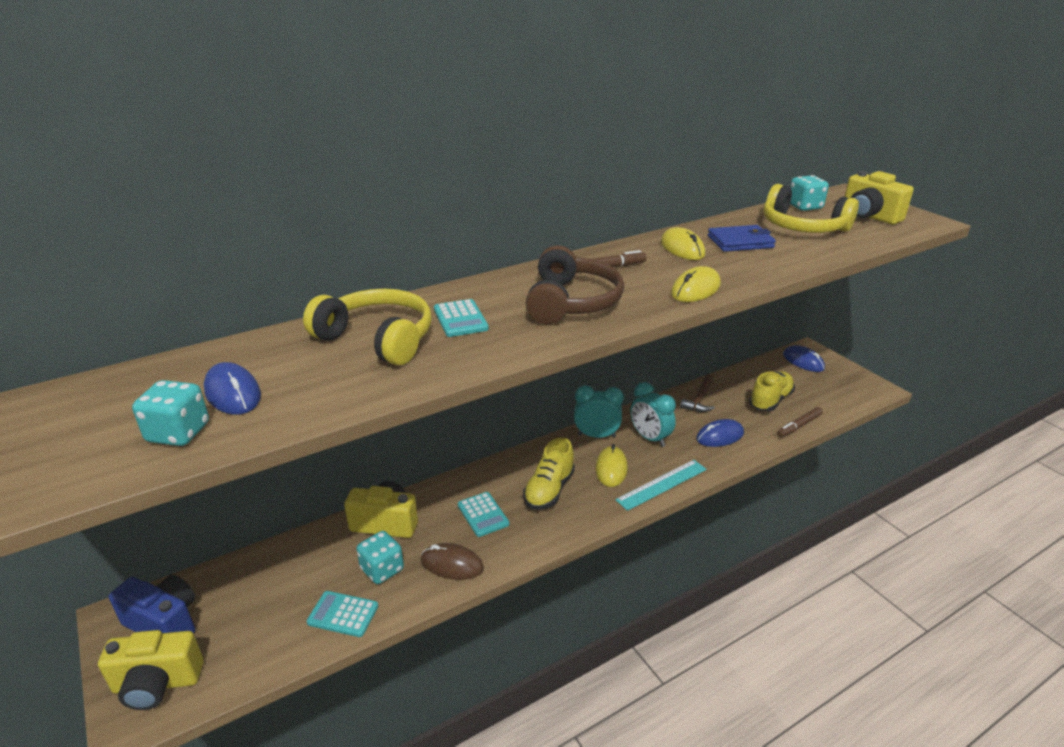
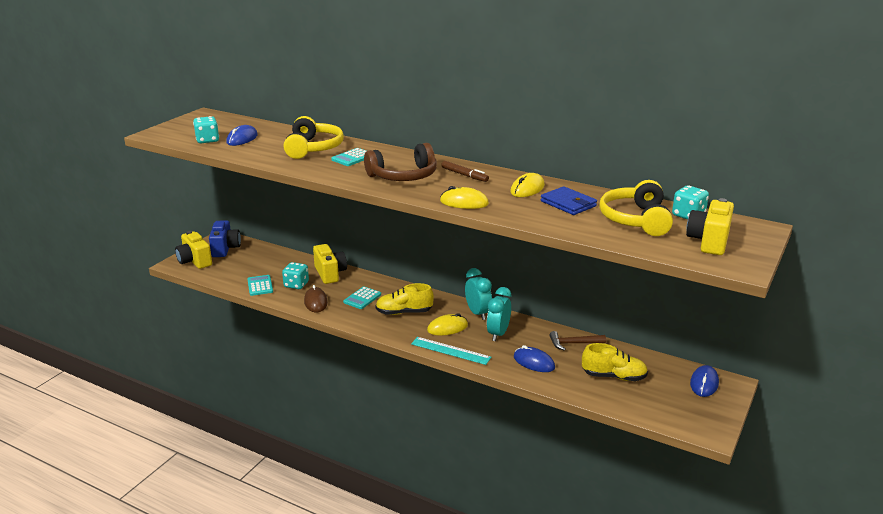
camera: 60 degrees right, 5 degrees down
(798, 426) = (592, 397): brown marker -> none

